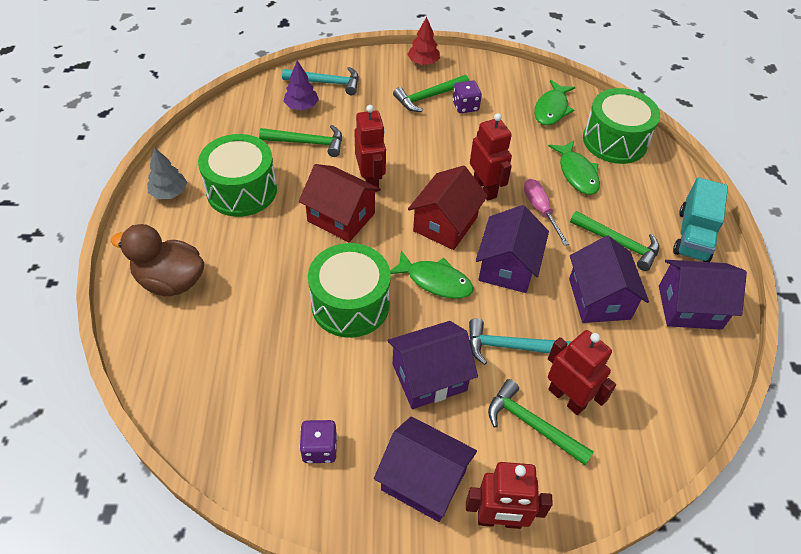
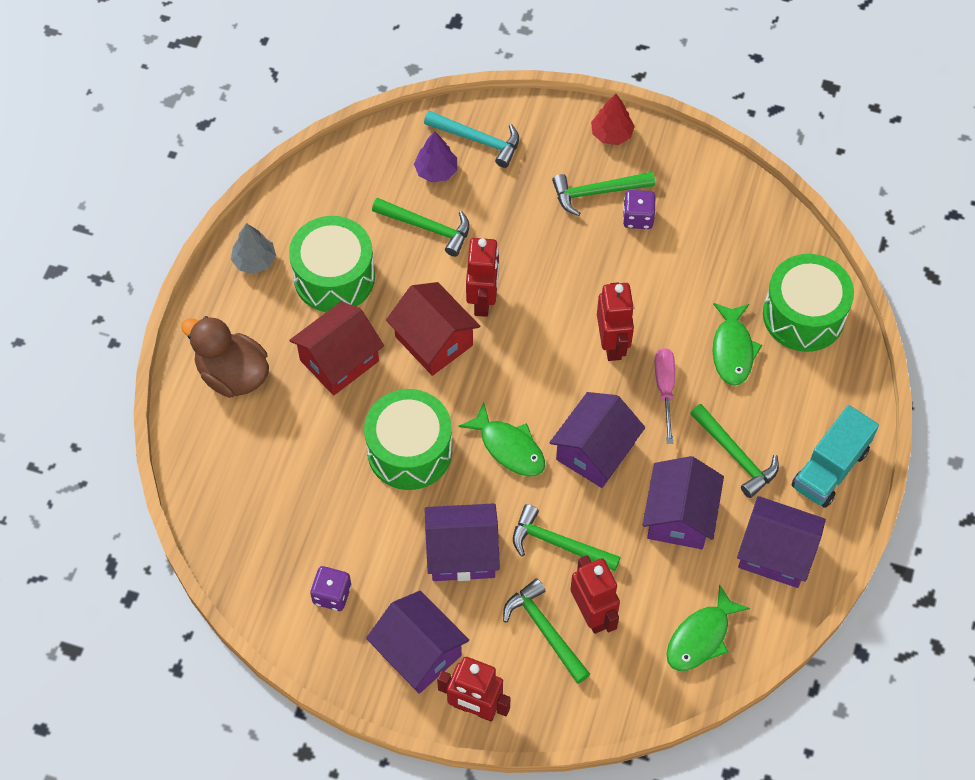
camera: 20 degrees right, 10 degrees up
(445, 224) = (547, 380): red house -> red house (339, 360)
(510, 346) = (558, 543): turquoise hammer -> green hammer
(551, 109) = (746, 248): green fish -> green fish (701, 637)

